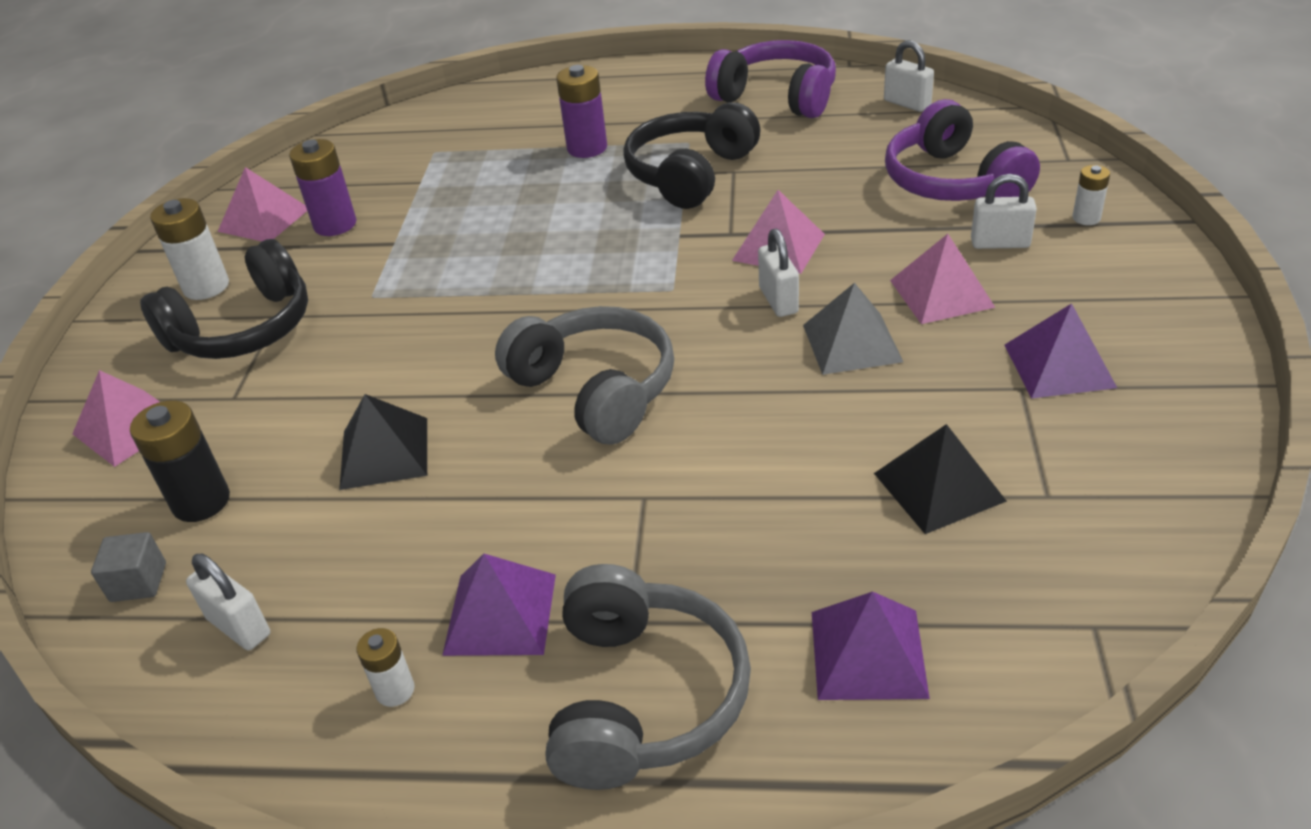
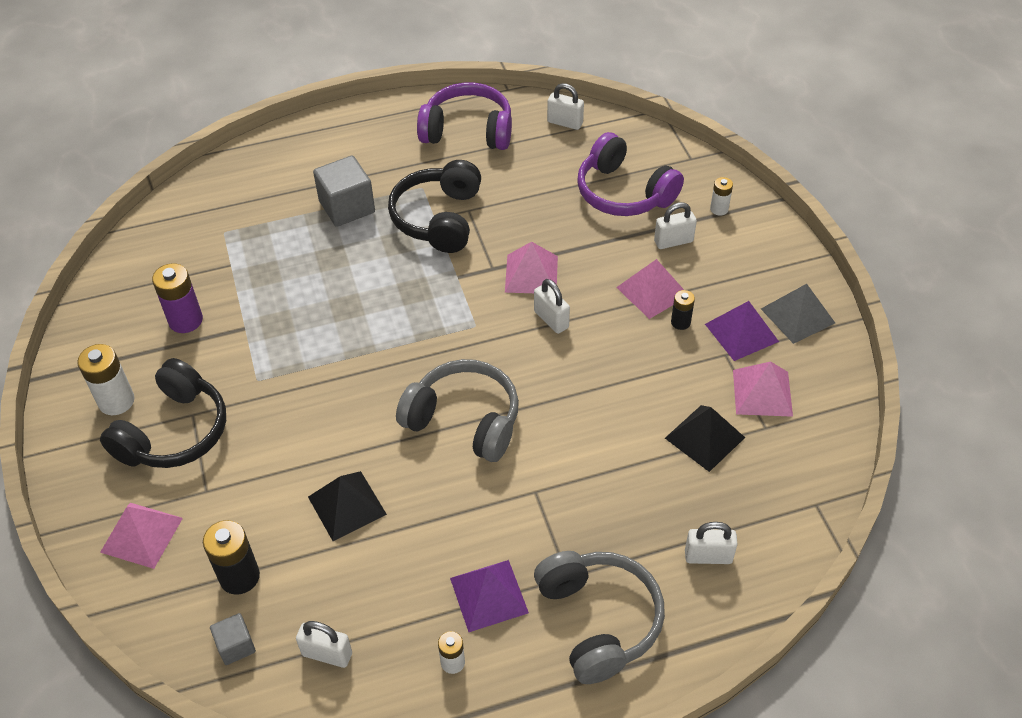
camera: 25 degrees left, 10 degrees up
(264, 219) = (121, 327): pink pyramid -> pink pyramid (762, 392)
(587, 148) = (347, 207): purple battery -> grey cube
(852, 343) = (612, 344): grey pyramid -> grey pyramid (797, 316)
(868, 654) = (708, 556): purple pyramid -> white padlock
(967, 336) = (680, 322): none -> black battery

